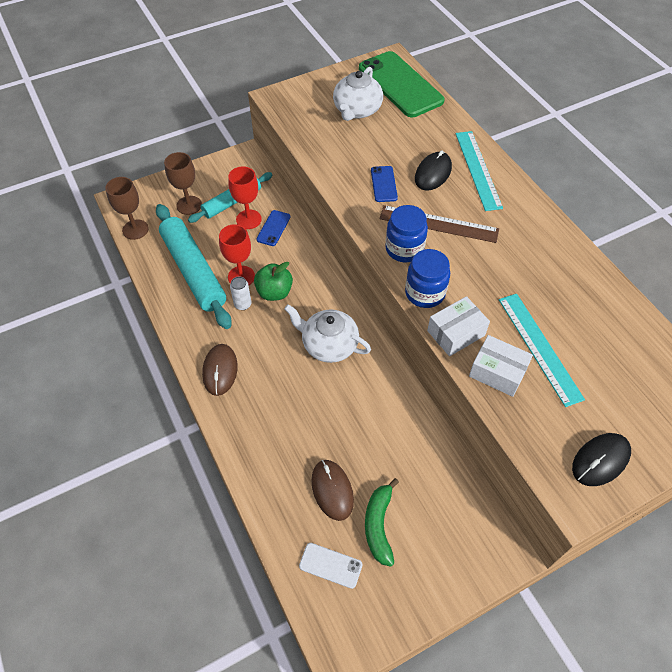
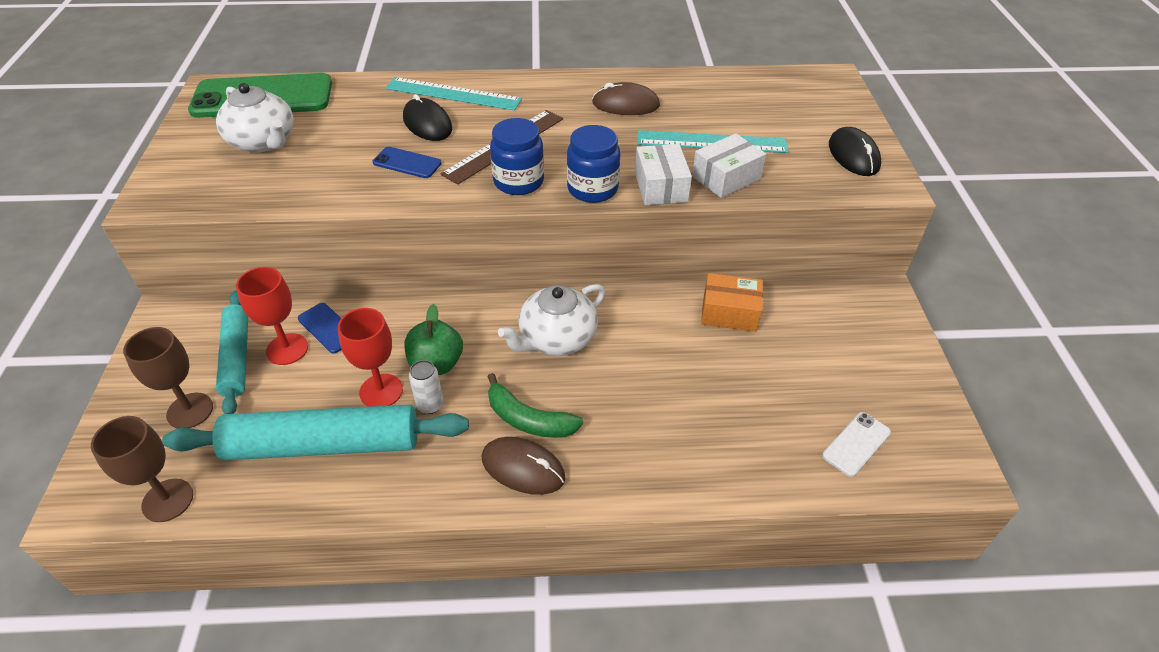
camera: 65 degrees left, 10 degrees down
(332, 490) = (760, 408): brown mouse -> brown mouse (625, 104)
(379, 525) = (819, 381): green banana -> green banana (528, 419)
(415, 442) = (729, 312): none -> orange box

